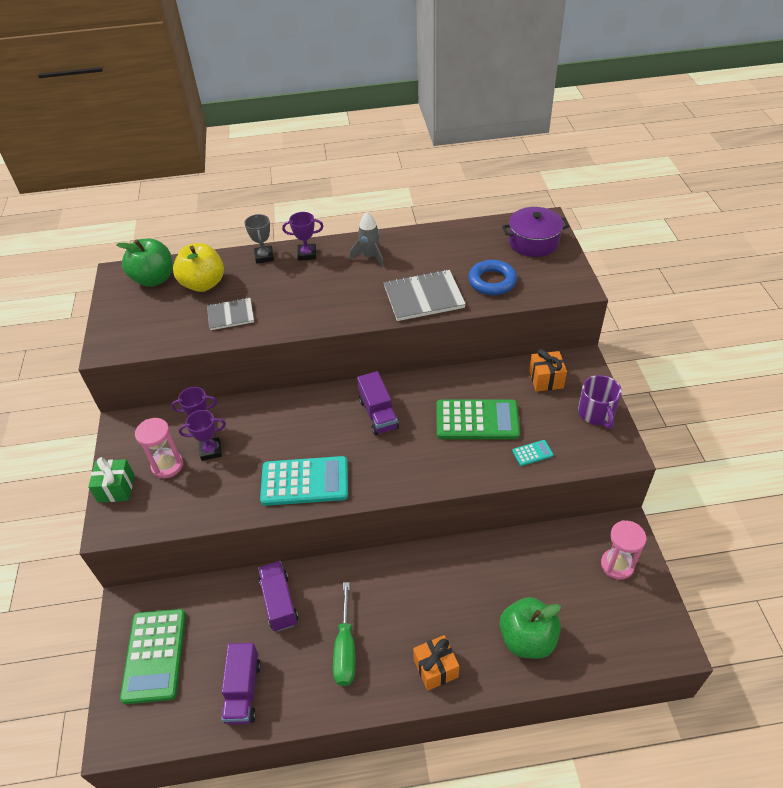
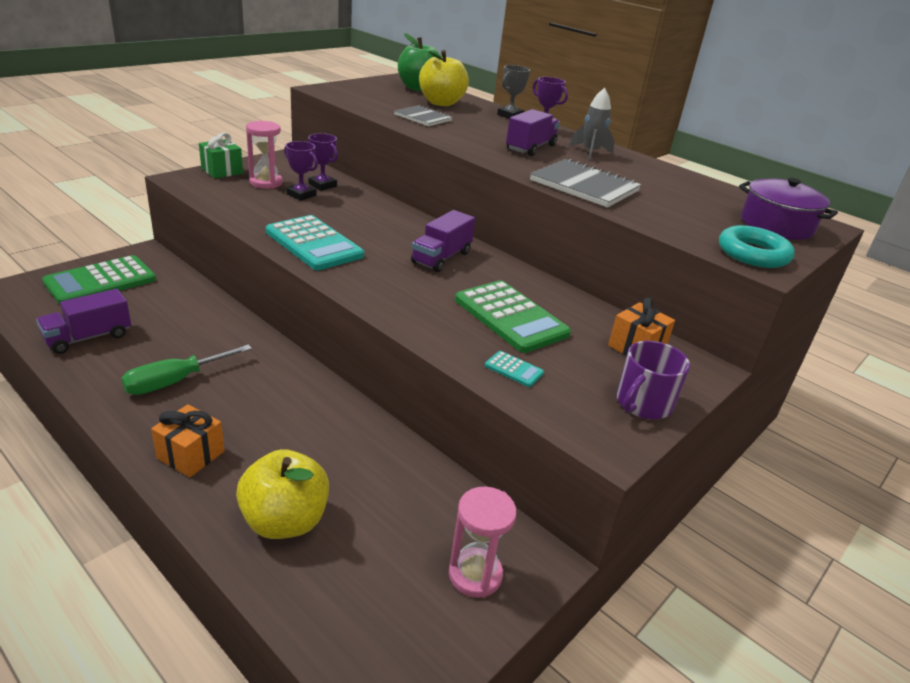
camera: 45 degrees right, 15 degrees down
(279, 602) = (202, 324): purple truck -> purple truck (530, 148)
(492, 281) = (672, 215): blue ring -> none
(527, 639) = (285, 521): green apple -> yellow apple
(561, 281) = (753, 253): none -> turquoise ring

